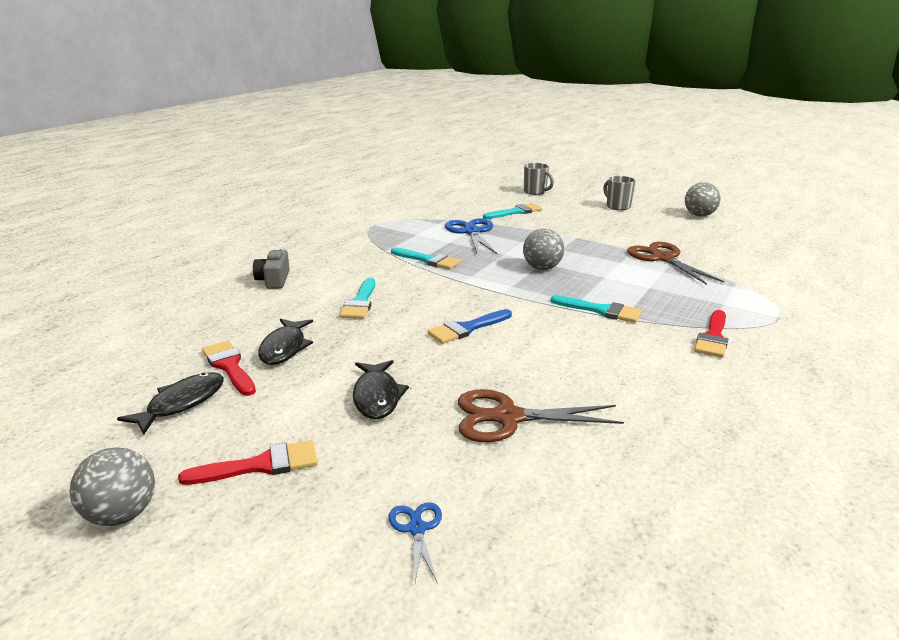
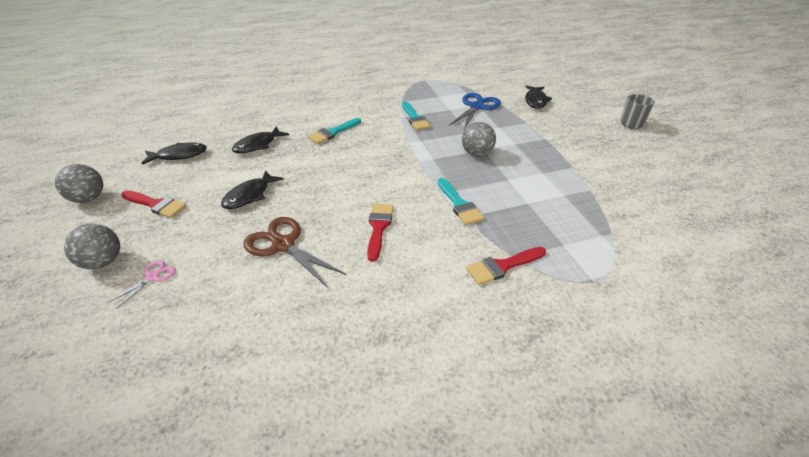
camera: 40 degrees right, 15 degrees up
(229, 366) = (223, 144): red brush -> red brush (379, 227)
(274, 280) = (316, 100): grey camera -> none
(417, 528) = (153, 277): blue scissors -> pink scissors
(467, 328) = (357, 176): blue brush -> none
(515, 212) = (535, 101): turquoise brush -> black fish
(535, 192) = (582, 88): grey mug -> none
(663, 258) = (585, 184): brown scissors -> none
(699, 215) = (698, 158): grey ball -> grey ball (103, 262)

